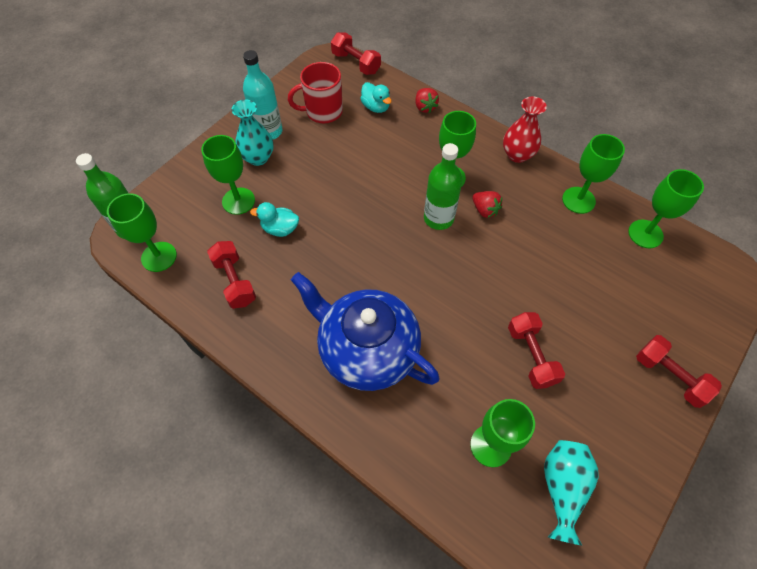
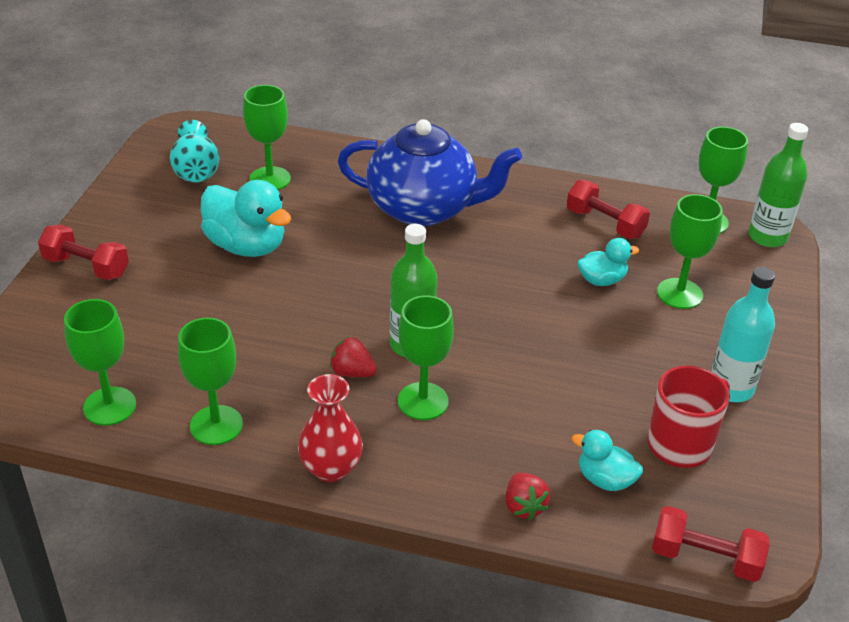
camera: 155 degrees right, 20 degrees down
(258, 158) = (708, 349): turquoise vase -> none
(425, 107) = (524, 506): red strawberry -> red strawberry turned 150 degrees counterclockwise
(531, 355) = (246, 246): red dumbbell -> turquoise duck

